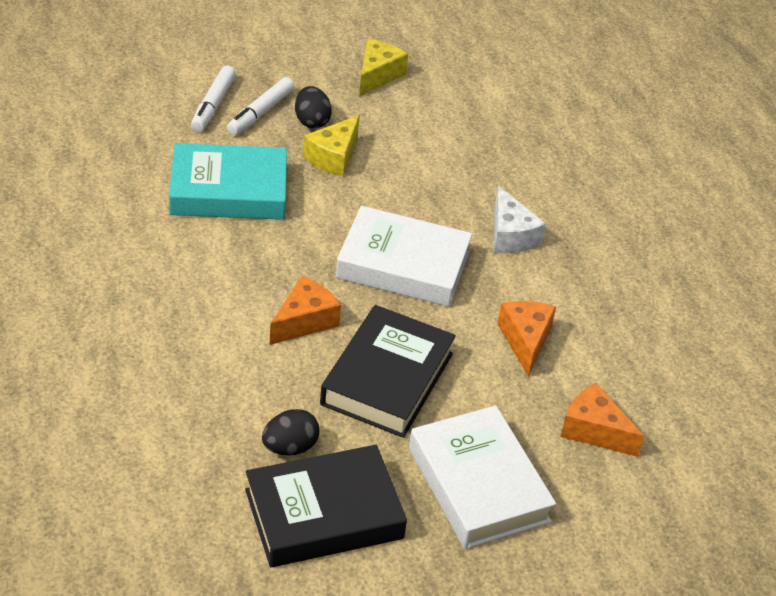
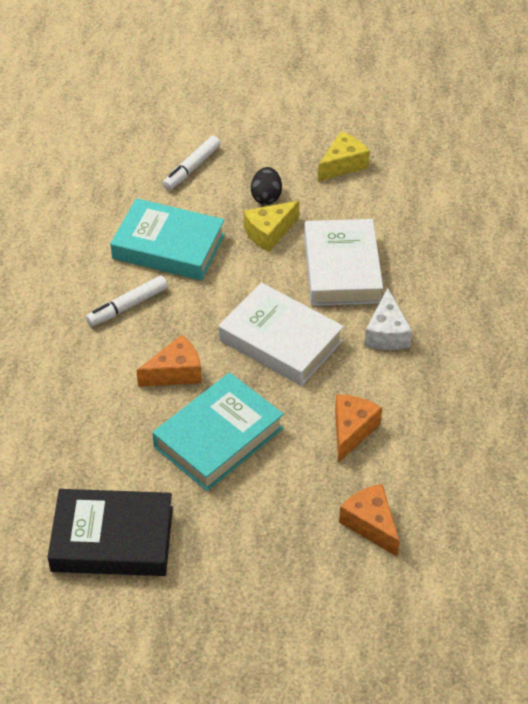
camera: 25 degrees right, 5 degrees up
(260, 113) = (227, 182): white marker -> white marker (128, 306)
(290, 447) = (113, 476): black egg -> none
(387, 379) = (218, 437): black book -> turquoise book
(478, 484) = (248, 546): white book -> white book (341, 269)

